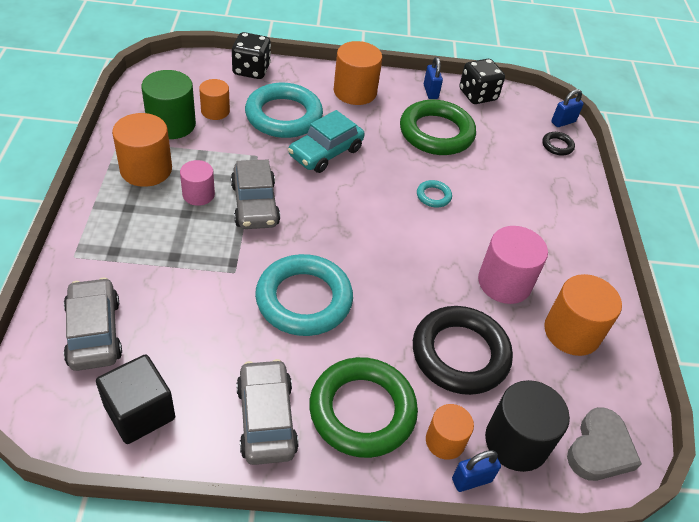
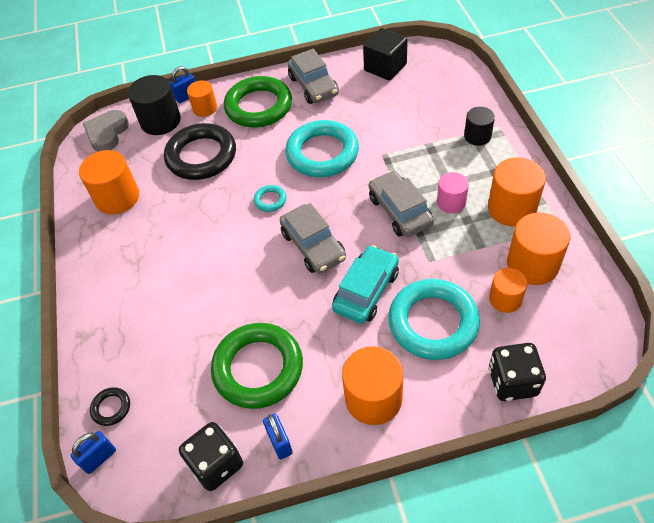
camera: 175 degrees right, 5 degrees up
(94, 332) = (443, 91): grey car -> grey car (313, 246)
(109, 253) = (477, 136): none -> black cylinder
(171, 124) = (532, 264): green cylinder -> orange cylinder
(433, 196) = (245, 280): turquoise ring -> turquoise ring (270, 200)
(504, 282) = (171, 218): pink cylinder -> none

